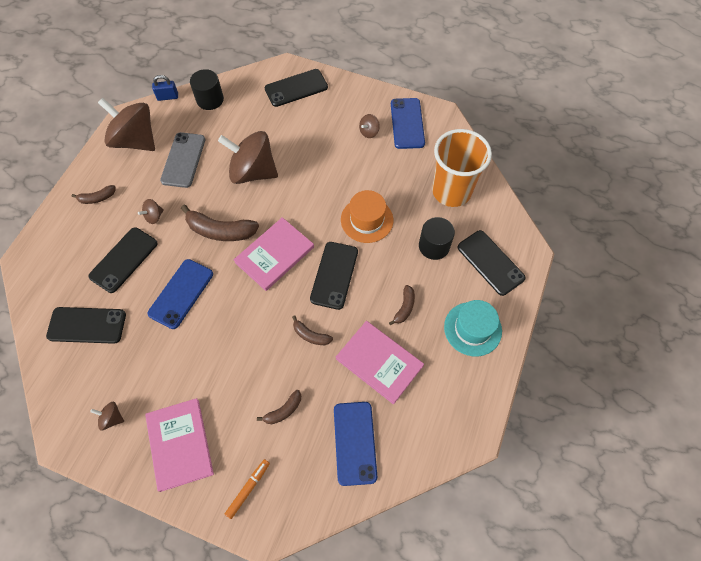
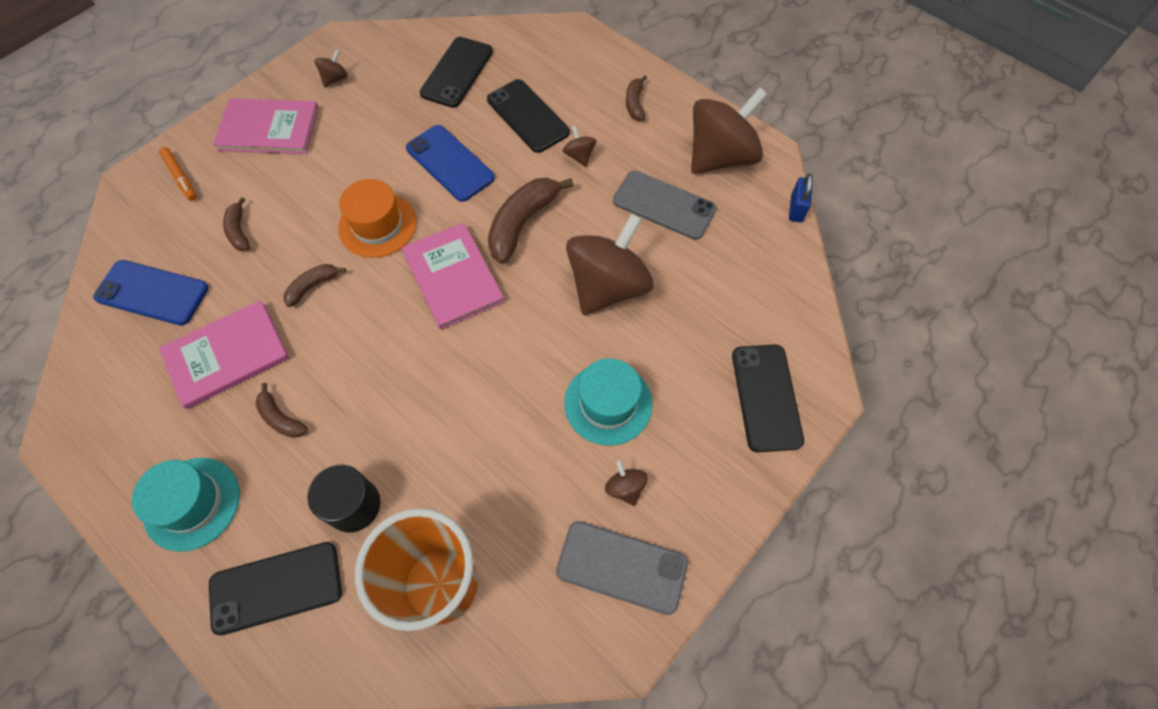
camera: 110 degrees right, 0 degrees up
(210, 99) = (775, 262): black cylinder -> none
(327, 151) = (608, 403): none -> turquoise hat
(334, 275) = (382, 342): black phone -> none
(367, 220) = (450, 419): orange hat -> orange hat (377, 225)
(407, 123) = (621, 567): blue phone -> grey phone

